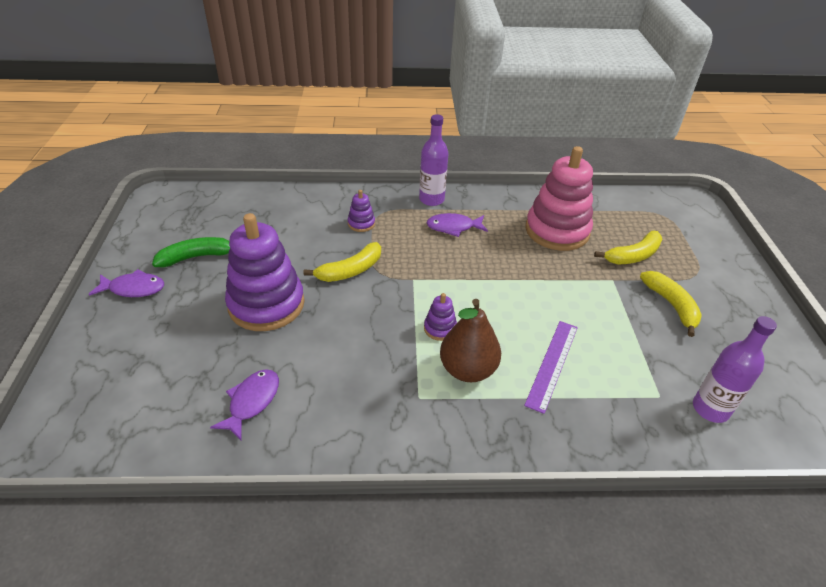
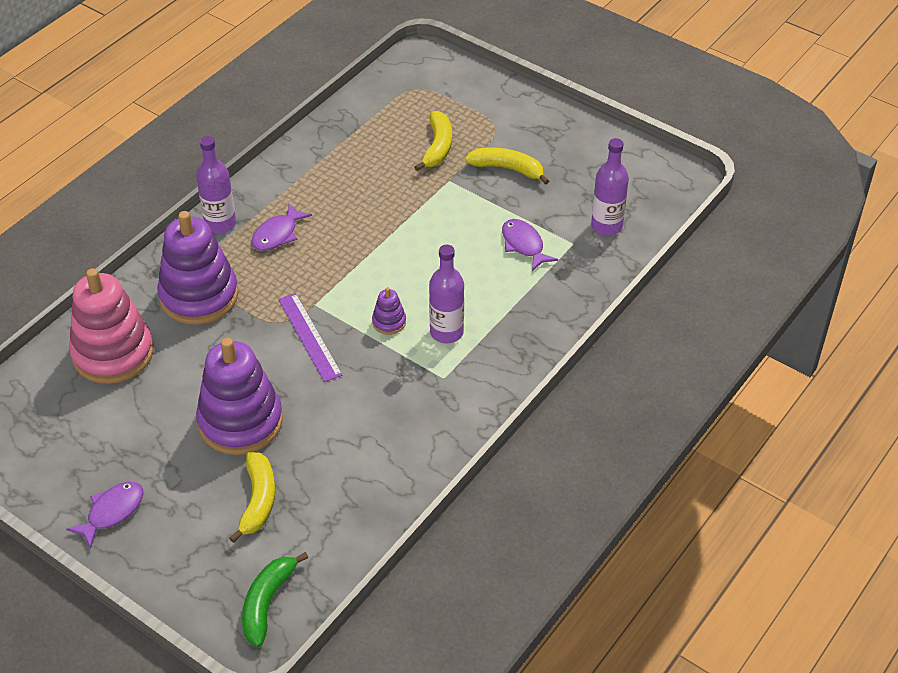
camera: 50 degrees left, 5 degrees up
(196, 257) = (114, 445): green banana -> green banana (267, 603)
(252, 402) = (347, 482): purple fish -> purple fish (524, 245)
(350, 270) = (258, 340): yellow banana -> yellow banana (258, 500)
(361, 224) = (199, 296): purple stacking toy -> purple stacking toy, size x2.35
(467, 370) = (446, 332): brown pear -> purple bottle
(552, 364) = (490, 280): purple ruler -> purple ruler (309, 337)
(557, 231) = (358, 170): pink stacking toy -> pink stacking toy (113, 353)

